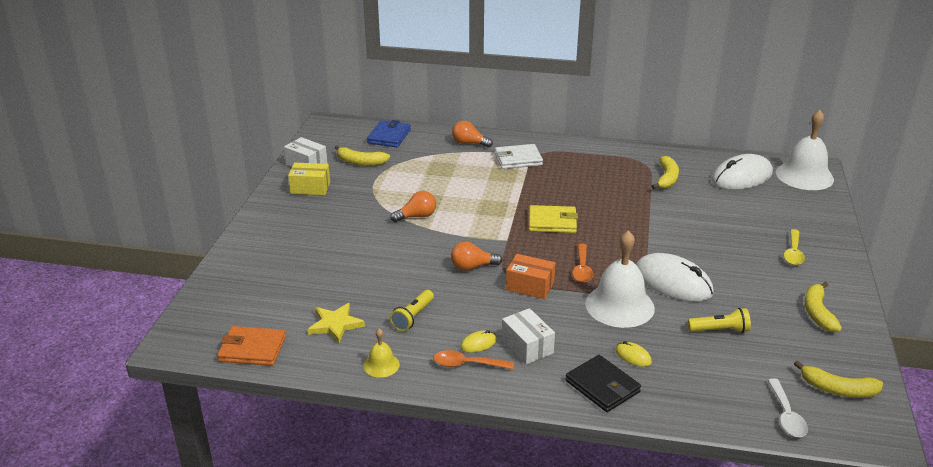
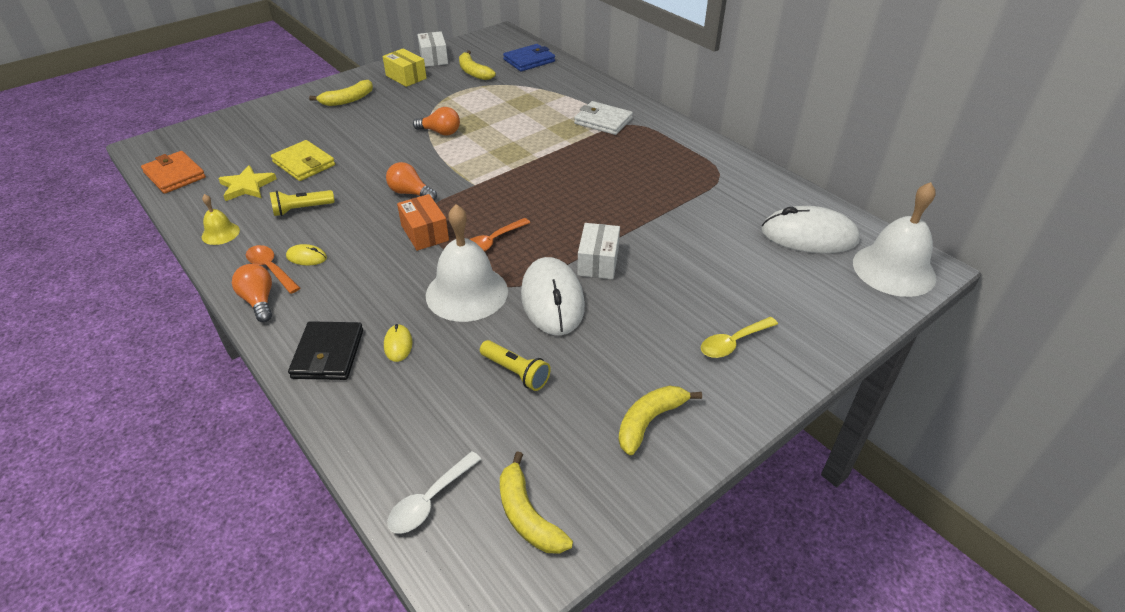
camera: 40 degrees right, 10 degrees up
(469, 143) = (584, 91): orange light bulb -> orange light bulb (259, 301)
(527, 346) = (335, 282): white box -> white box (598, 262)
(552, 222) = (538, 188): yellow wallet -> yellow wallet (304, 164)
(667, 178) = (719, 200): yellow banana -> yellow banana (347, 100)

